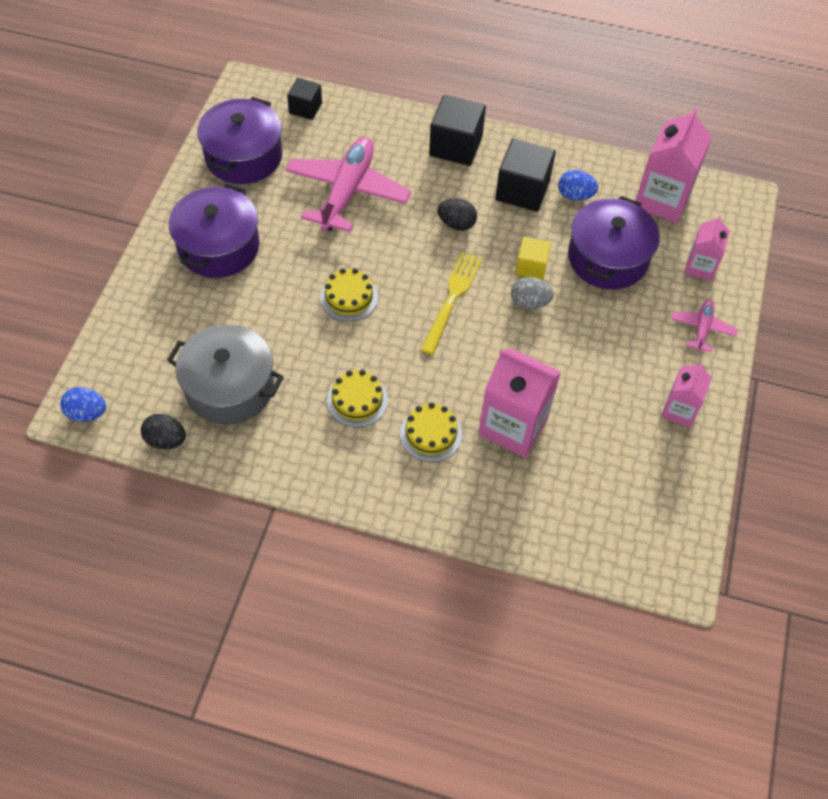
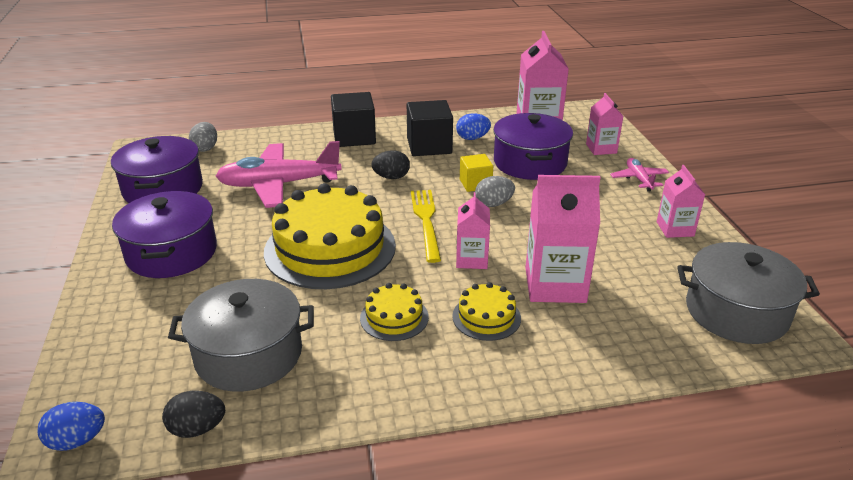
camera: 25 degrees left, 25 degrees down
(305, 108) = (205, 148): black cube -> grey egg
(347, 192) = (279, 185): pink plane -> pink plane turned 90 degrees counterclockwise
(349, 297) = (330, 248): yellow cake -> yellow cake, size x2.17
(461, 364) = (471, 259): none -> pink carton
(648, 527) = (736, 312): none -> grey pot

